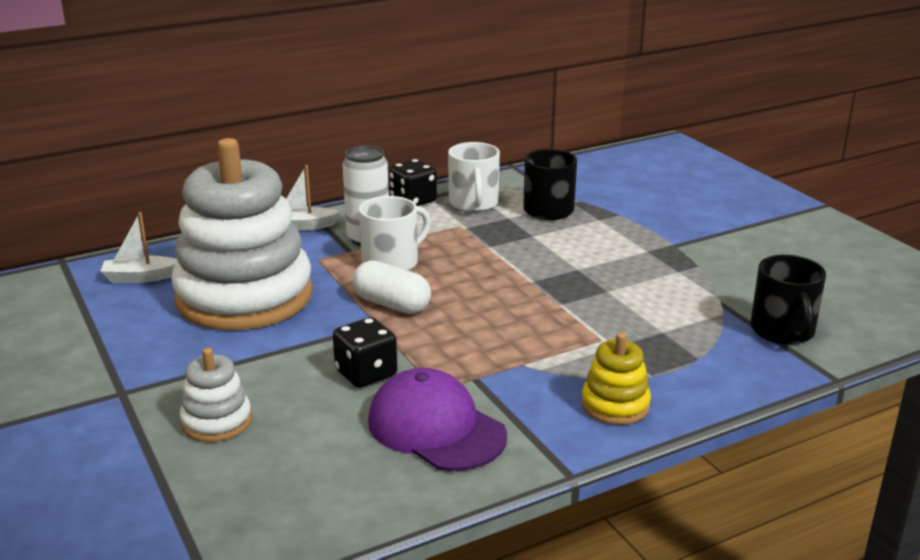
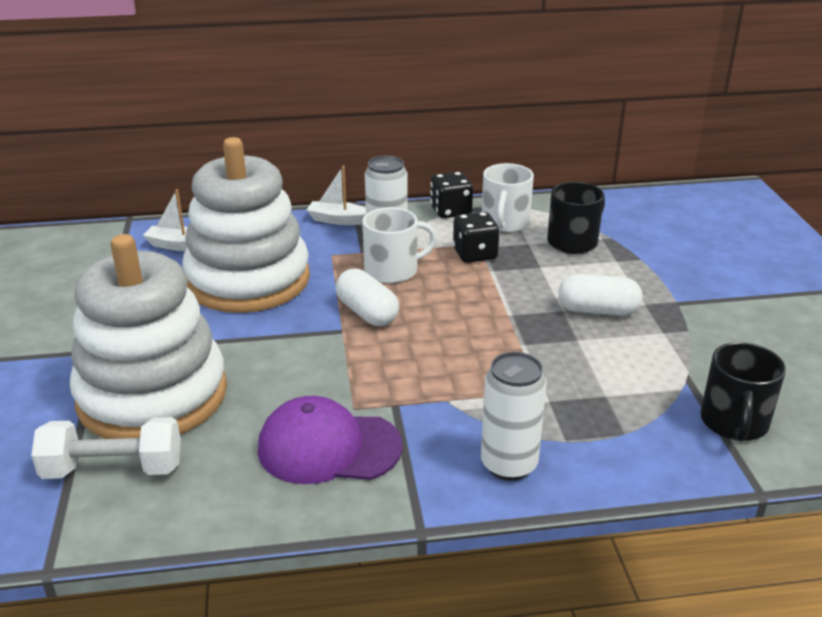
camera: 20 degrees right, 5 degrees up
(216, 421) = (153, 395): white stacking toy -> white stacking toy, size x2.36
(223, 497) = (113, 469): none -> white dumbbell
(366, 374) = (302, 378): black dice -> black dice (475, 254)
(436, 428) = (328, 447): purple cap -> purple cap turned 60 degrees counterclockwise
(609, 263) = (597, 310): none -> white capsule
(615, 405) = (509, 465): yellow stacking toy -> white can

